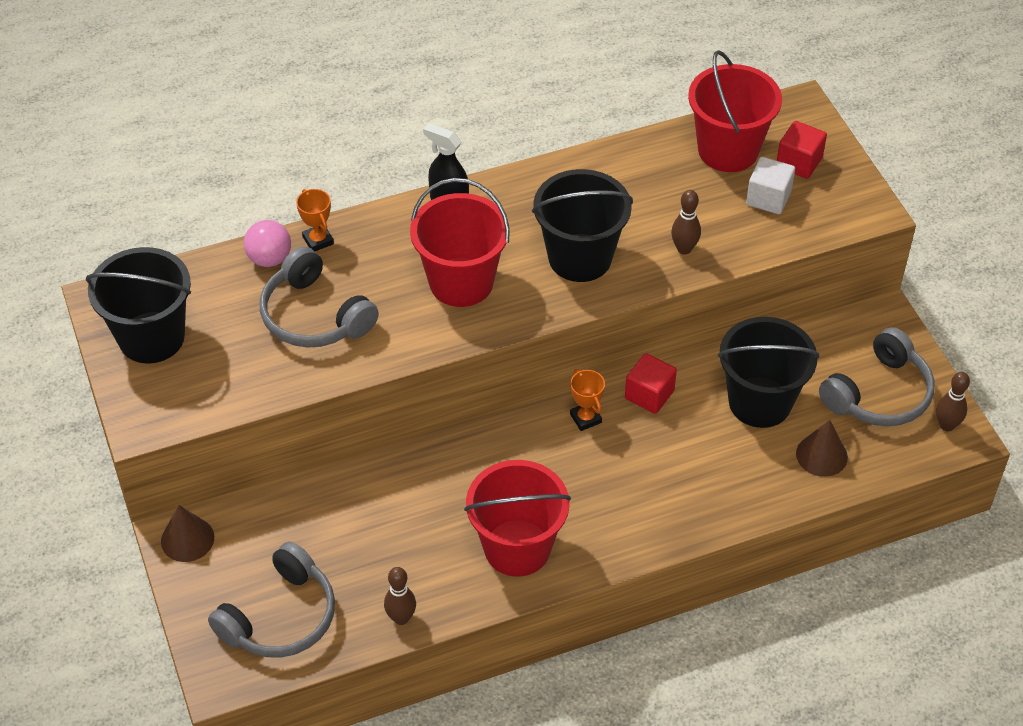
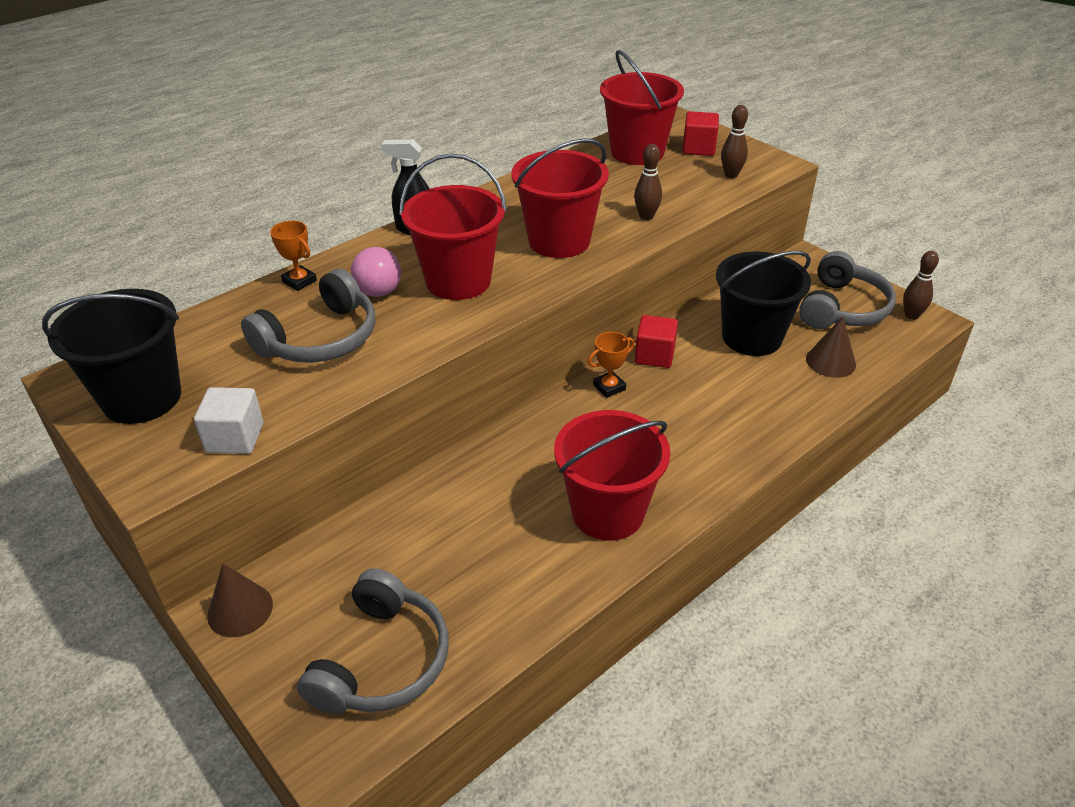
camera: 20 degrees left, 10 degrees down
(269, 259) = (254, 305): pink ball -> pink ball (379, 292)
(314, 316) = (321, 339): grey headphones -> grey headphones turned 75 degrees counterclockwise
(401, 618) = (521, 617): brown bowling pin -> brown bowling pin (731, 175)
(580, 258) = (559, 241): black bucket -> red bucket
(585, 418) = (609, 387): orange trophy -> orange trophy turned 75 degrees counterclockwise
(768, 198) = (691, 173): white cube -> white cube (235, 438)

